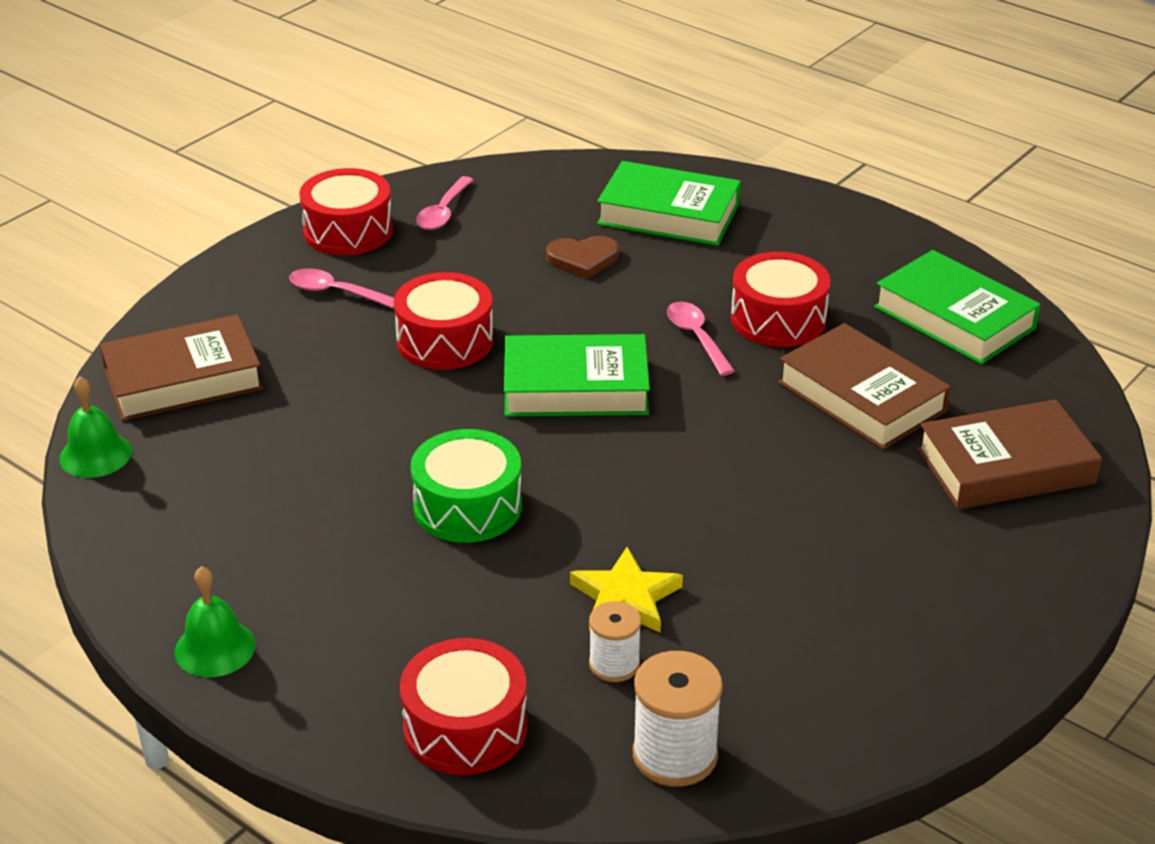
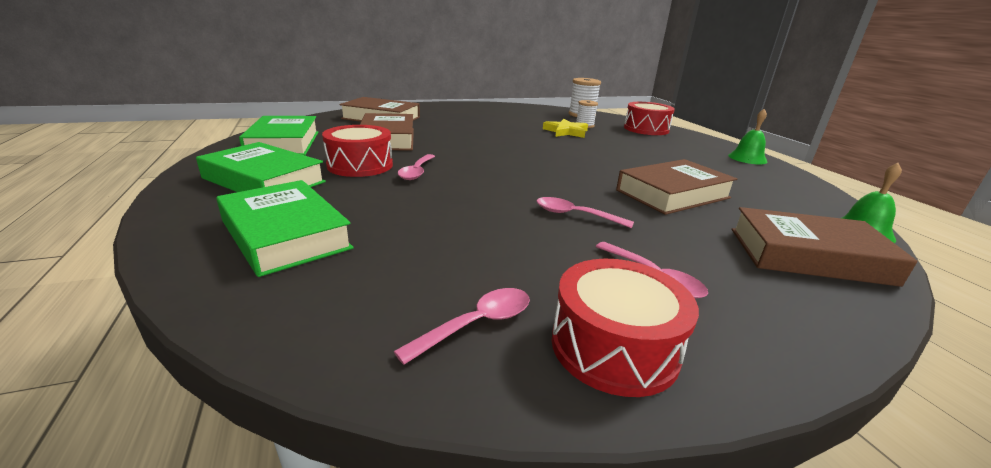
camera: 150 degrees left, 10 degrees down
(343, 437) = (672, 194): none -> brown book
(445, 341) = (575, 215): red drum -> pink spoon
(467, 506) = (612, 159): green drum -> none
(576, 387) = (514, 175): green book -> green book (264, 180)
(583, 259) = (411, 228): brown heart -> none

